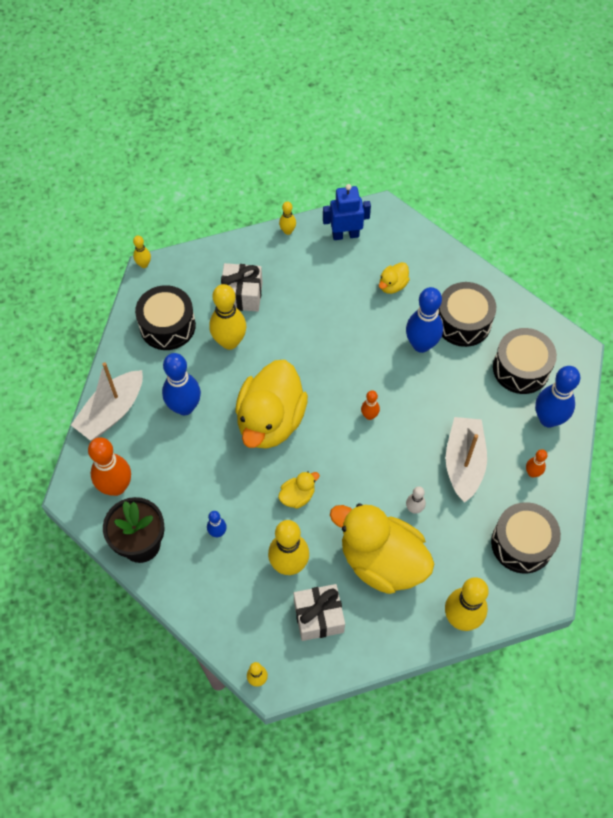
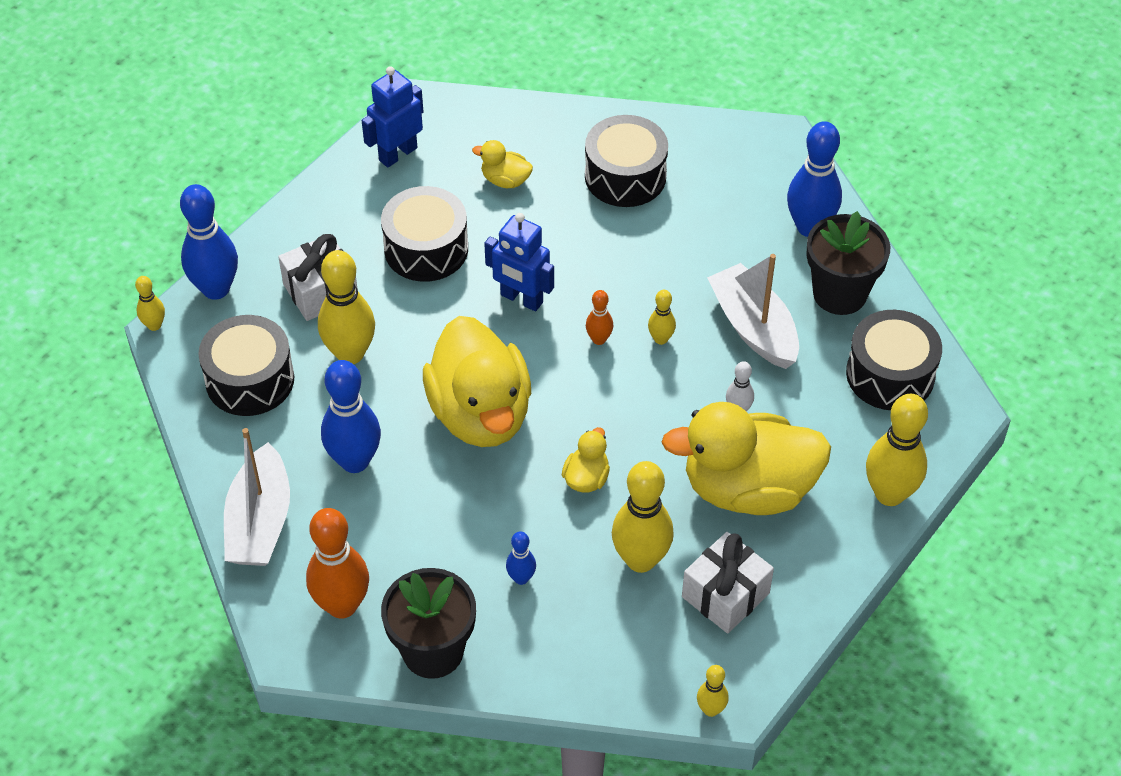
camera: 35 degrees left, 10 degrees down
(287, 231) = (319, 187): yellow bowling pin -> yellow bowling pin (661, 339)
(345, 364) = (521, 299): none -> blue robot
(392, 285) = (505, 180): yellow duck -> yellow duck turned 105 degrees clockwise
(421, 345) = (596, 227): blue bowling pin -> blue bowling pin (216, 289)
(521, 368) = (734, 190): black drum -> black drum (426, 249)
(532, 473) = (839, 294): orange bowling pin -> black flower pot

